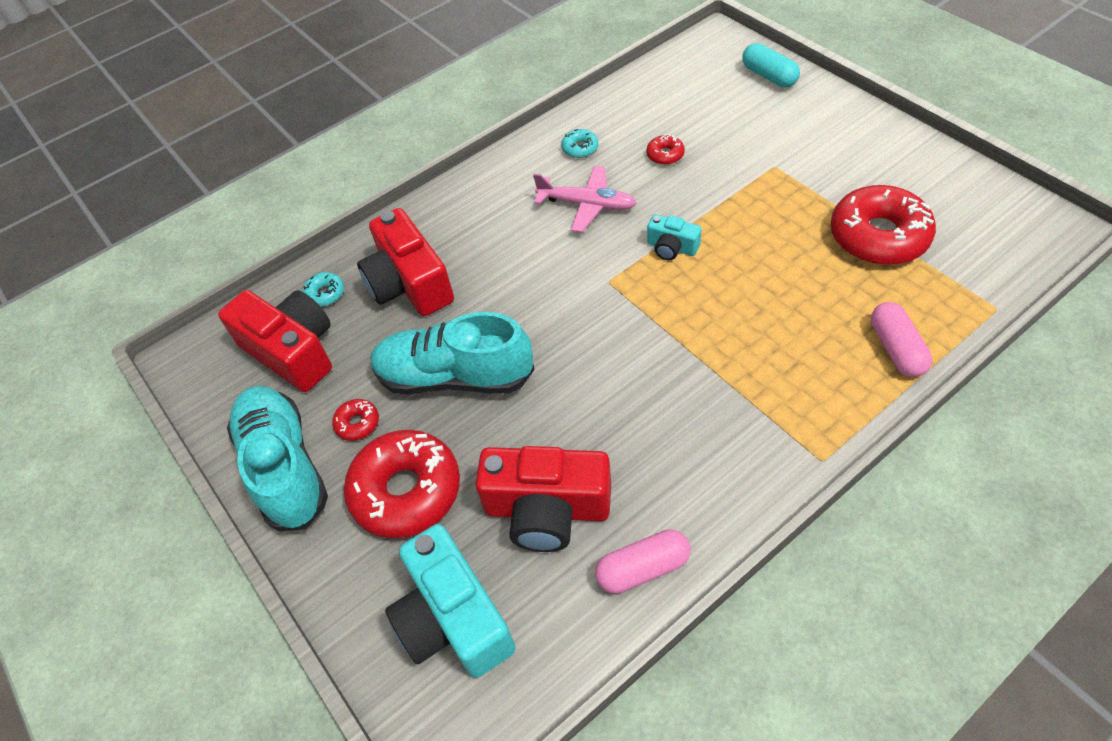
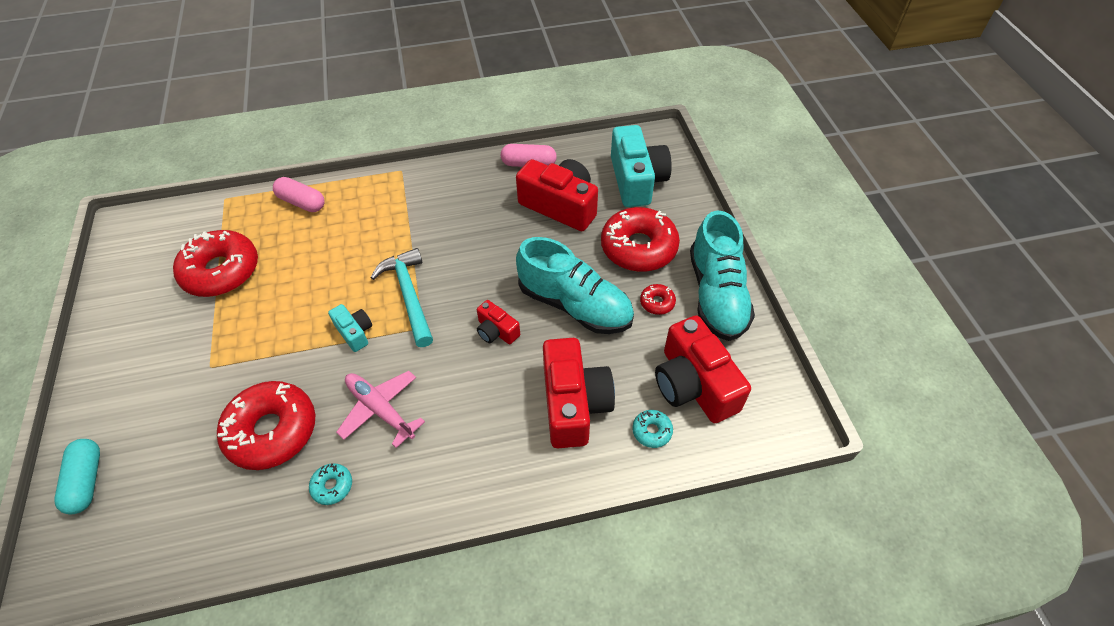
camera: 160 degrees left, 0 degrees up
(526, 312) = (496, 331): none -> red camera
(649, 304) = (409, 295): none -> turquoise hammer
(665, 155) = (272, 431): red donut -> red donut, size x2.32
(896, 349) = (302, 202): pink capsule -> pink capsule turned 75 degrees counterclockwise

